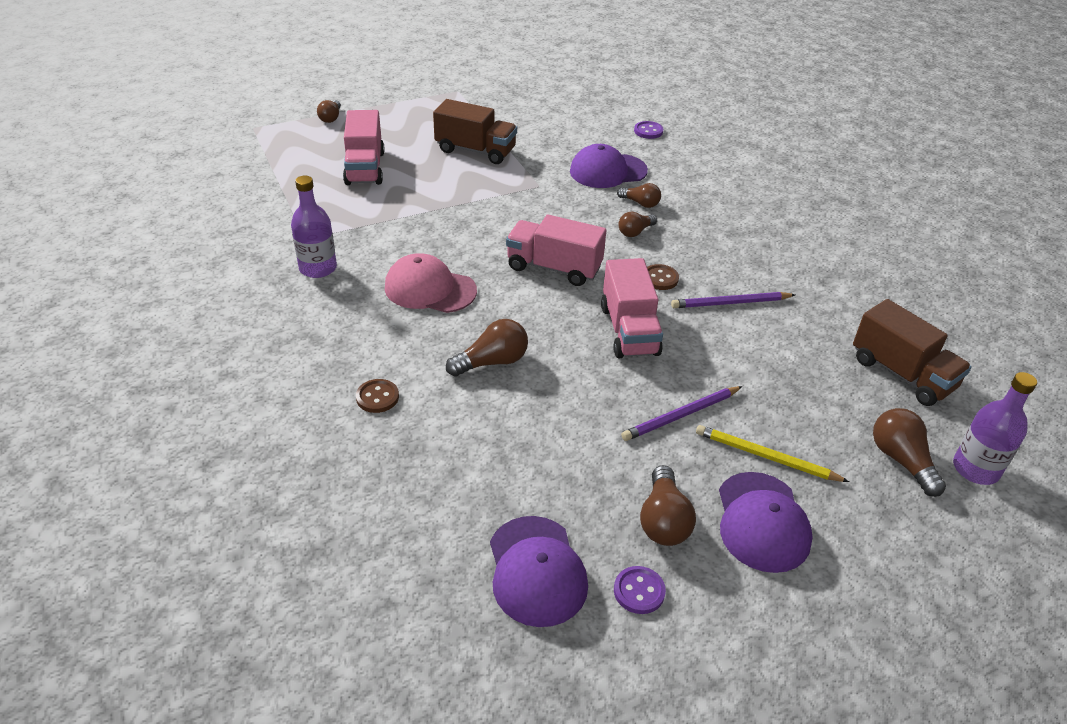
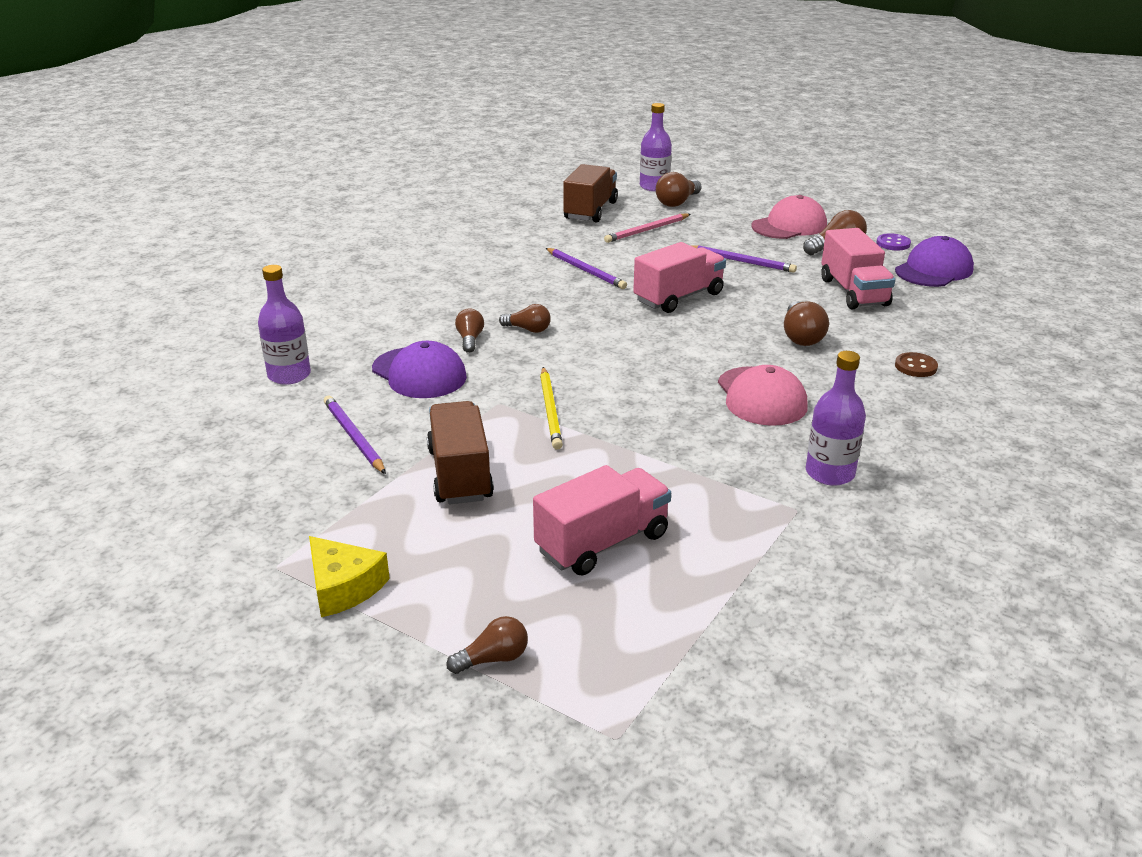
camera: 120 degrees left, 10 degrees down
(422, 101) = (343, 587): none -> yellow cheese
(492, 362) = (801, 336): brown light bulb -> brown light bulb turned 120 degrees counterclockwise
(551, 132) = (353, 437): none -> purple pencil
(554, 268) = (640, 349): pink truck -> pink truck (853, 292)
(648, 131) = (289, 375): purple button -> purple bottle
(660, 278) = (590, 302): brown button -> none
(762, 522) = (789, 226): purple cap -> pink cap
(766, 457) = (735, 233): yellow pencil -> yellow pencil (550, 410)
(814, 389) = (647, 230): none -> pink pencil

